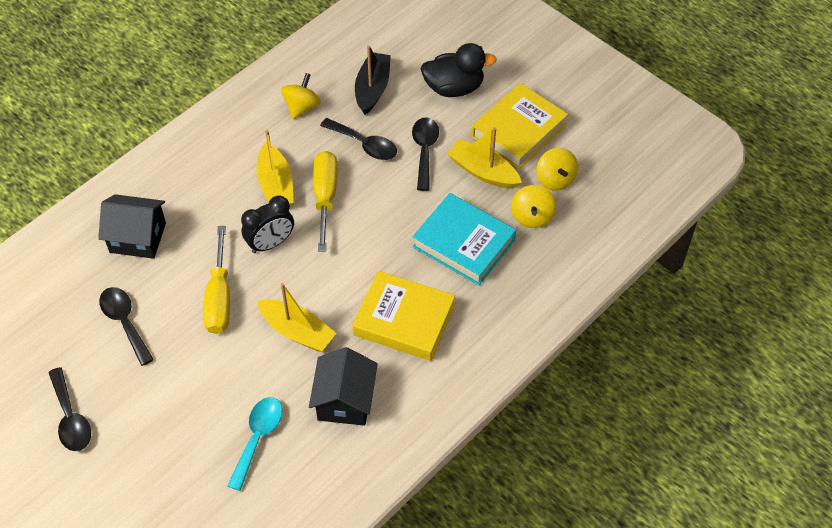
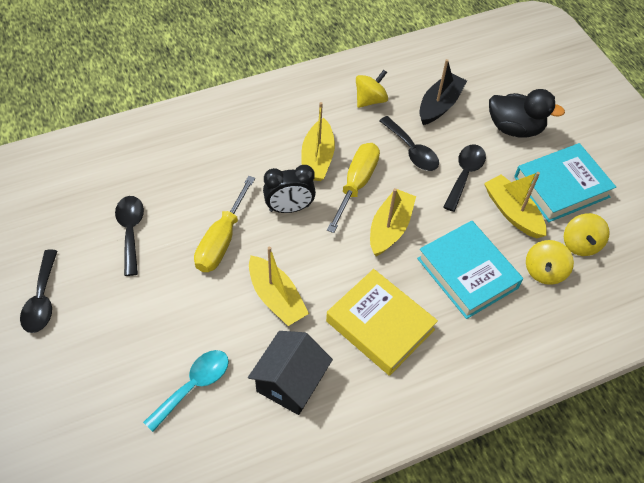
camera: 20 degrees right, 0 degrees up
(138, 237) = (178, 162): black house -> none
(375, 228) = (390, 228): none -> yellow boat
(519, 131) = (561, 187): yellow book -> turquoise book

